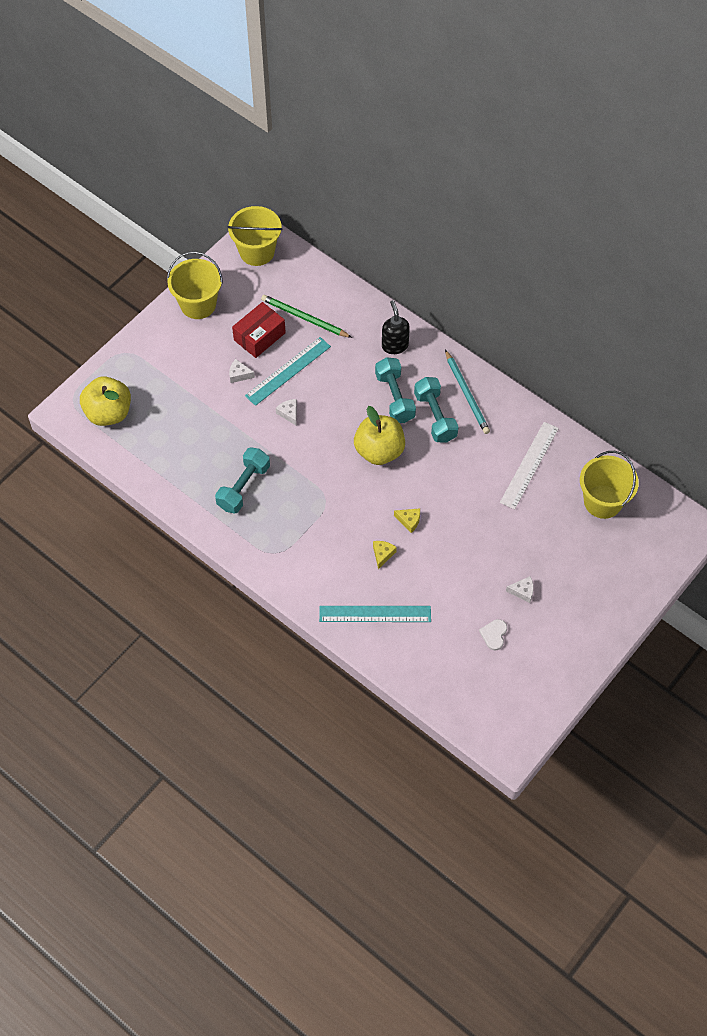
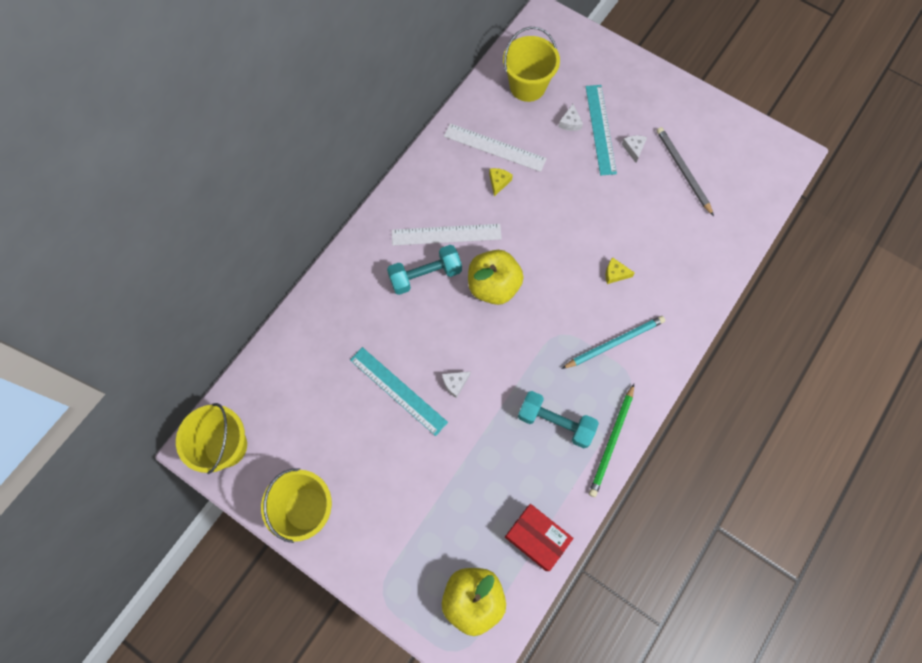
camera: 95 degrees left, 10 degrees up
(239, 374) = (406, 446): white cheese -> white cheese (570, 123)
(259, 336) = (351, 428): red box -> red box (537, 538)
(304, 318) = (323, 380): green pencil -> green pencil (611, 442)
(375, 614) = (682, 276): turquoise ruler -> turquoise ruler (600, 129)
(394, 345) = (357, 280): black soap dispenser -> none
(409, 521) = (573, 251): yellow cheese -> yellow cheese (498, 182)
(435, 417) = (446, 234): turquoise dumbbell -> white ruler
(466, 394) = (415, 206): turquoise pencil -> turquoise pencil (615, 343)
(494, 634) = (683, 171): white heart -> grey pencil

